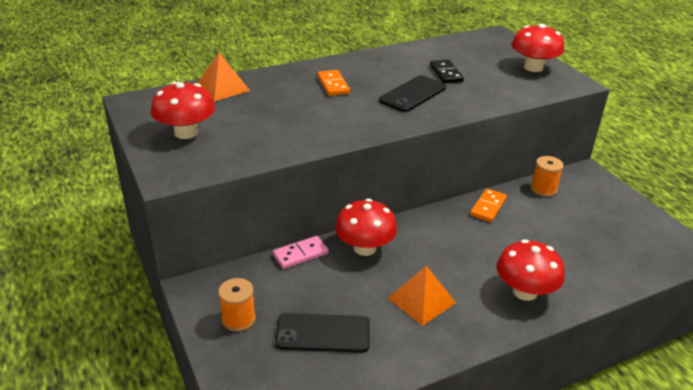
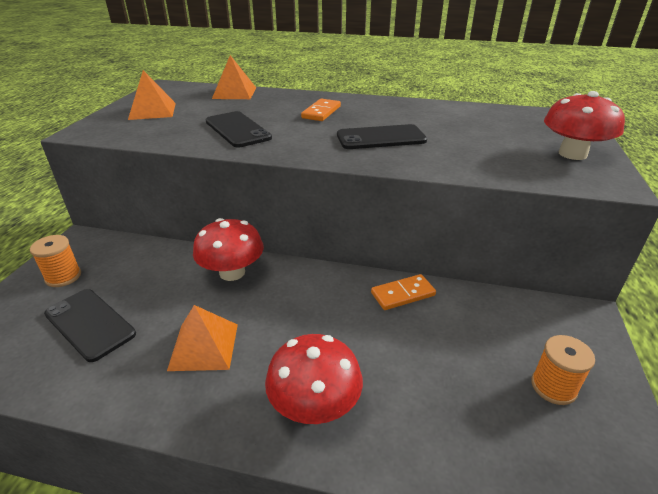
camera: 40 degrees right, 0 degrees up
(186, 133) = (152, 111): red mushroom -> orange pyramid
(300, 124) = (237, 130): none -> black phone
(300, 254) = (179, 252): pink domino -> none
(446, 73) = (449, 132): black domino -> none
(543, 189) = (497, 307): orange spool -> orange spool (553, 387)

